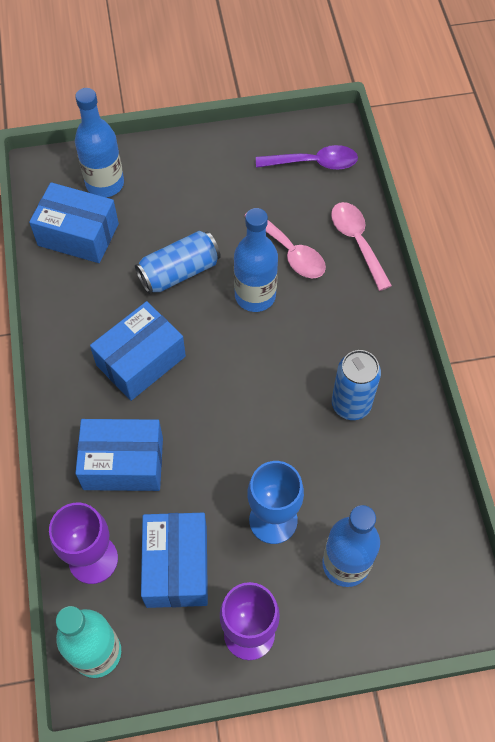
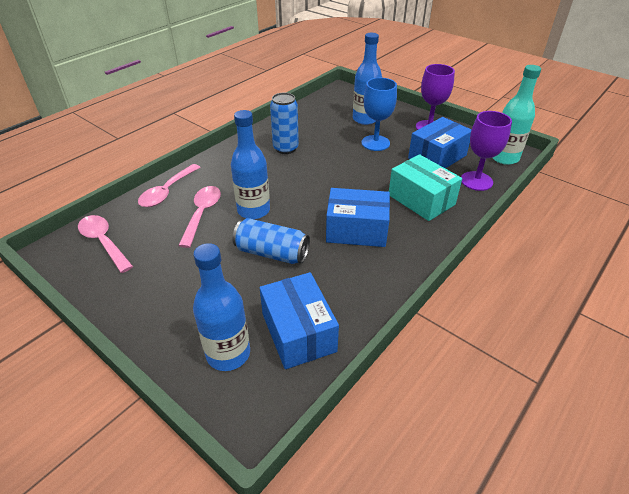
camera: 130 degrees left, 20 degrees down
(123, 463) = (421, 200): blue box -> turquoise box
(314, 163) = (103, 242): purple spoon -> pink spoon

